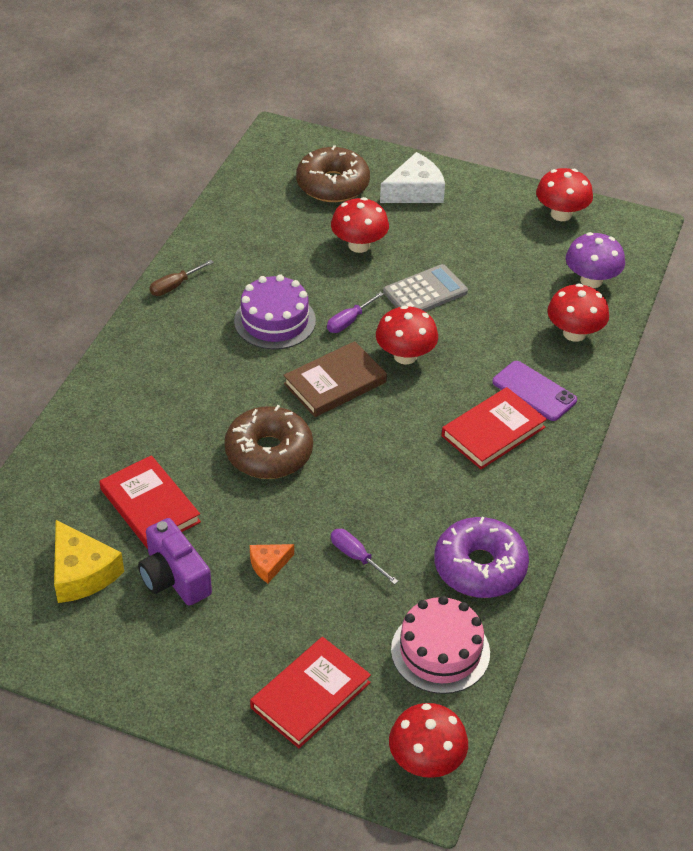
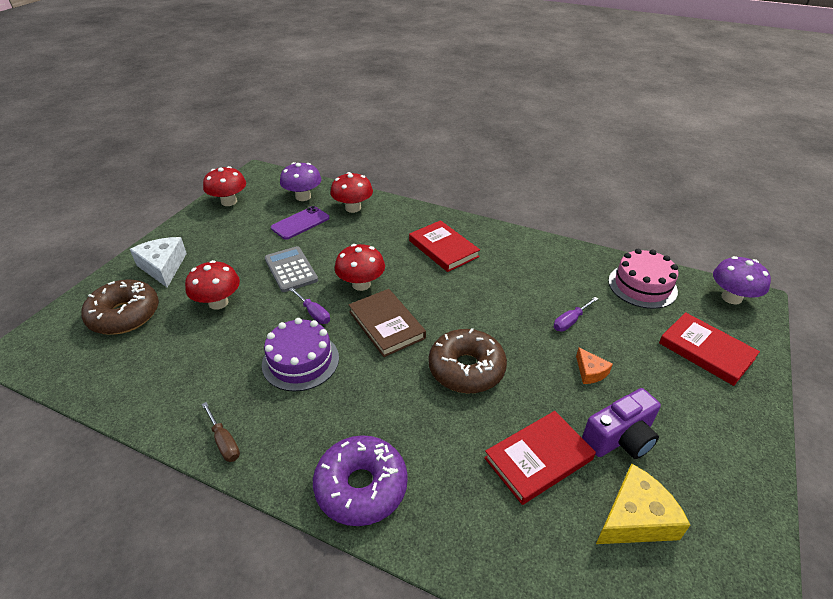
camera: 85 degrees left, 5 degrees down
(426, 761) = (731, 298): red mushroom -> purple mushroom
(480, 567) = (566, 264): purple donut -> purple donut (361, 487)
(534, 391) = (406, 229): purple phone -> purple phone (300, 223)

